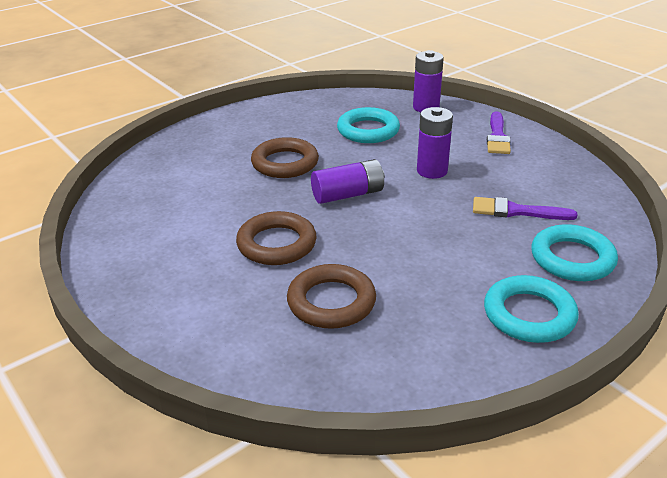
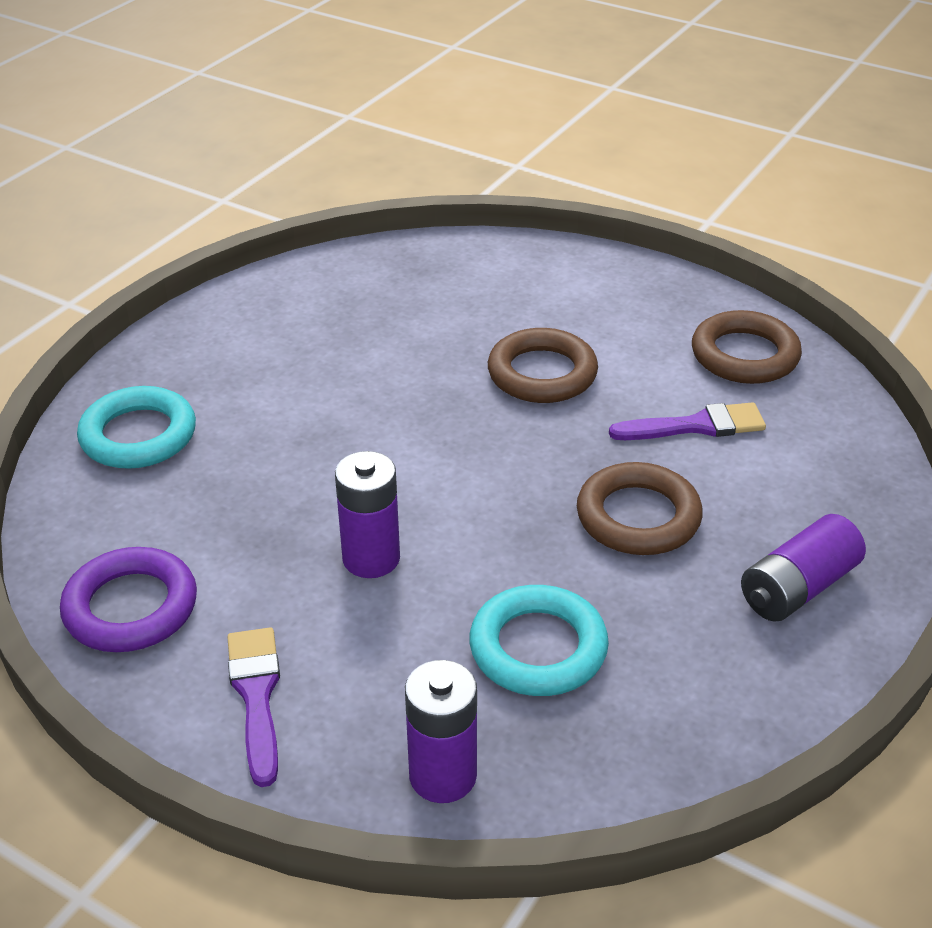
camera: 160 degrees right, 5 degrees up
(331, 302) = (431, 322): brown ring -> brown ring (744, 355)
(348, 194) = (491, 473): purple battery -> purple battery (798, 588)
(516, 211) = (215, 500): purple brush -> purple brush (695, 426)
(529, 314) = (201, 353): turquoise ring -> none
(561, 173) = (131, 607): none -> purple ring

